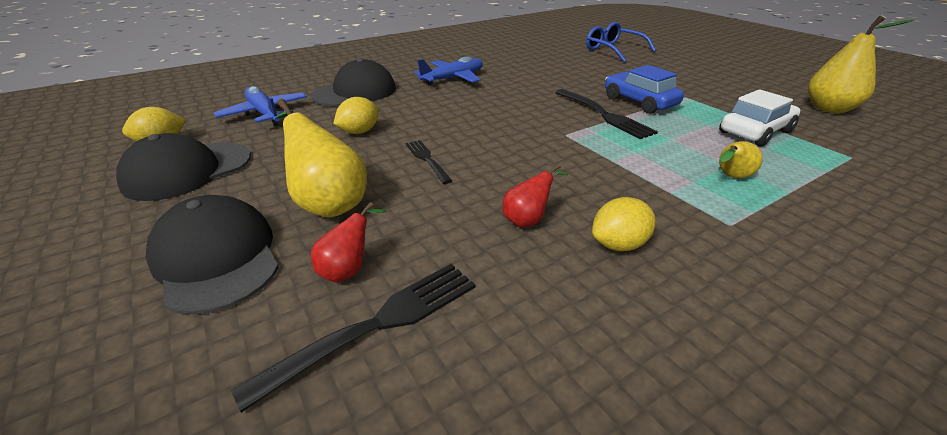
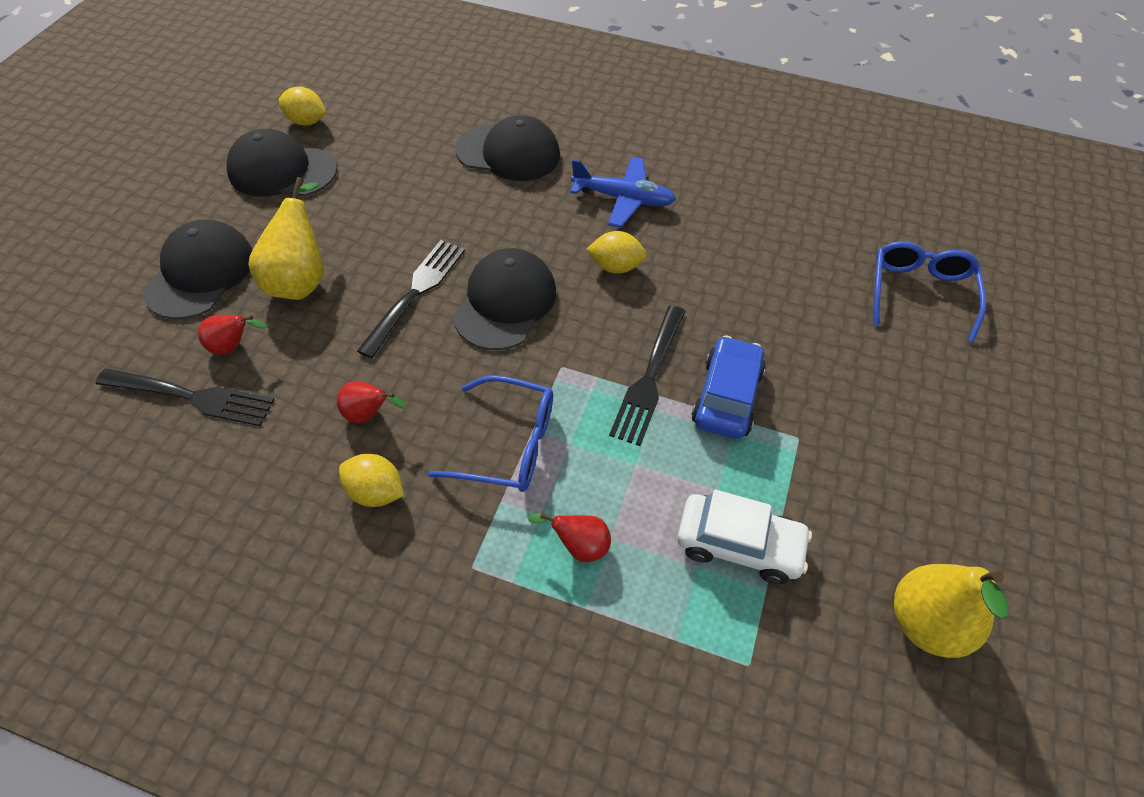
camera: 50 degrees right, 20 degrees up
(265, 114) = (405, 133): blue plane -> none
(359, 132) = (427, 216): yellow lemon -> yellow lemon (615, 266)
(427, 160) = (415, 294): black fork -> black fork, size x1.63
(484, 133) = (505, 302): none -> black cap
(618, 172) = (508, 444): none -> blue glasses
(731, 177) = (579, 545): yellow pear -> red pear

